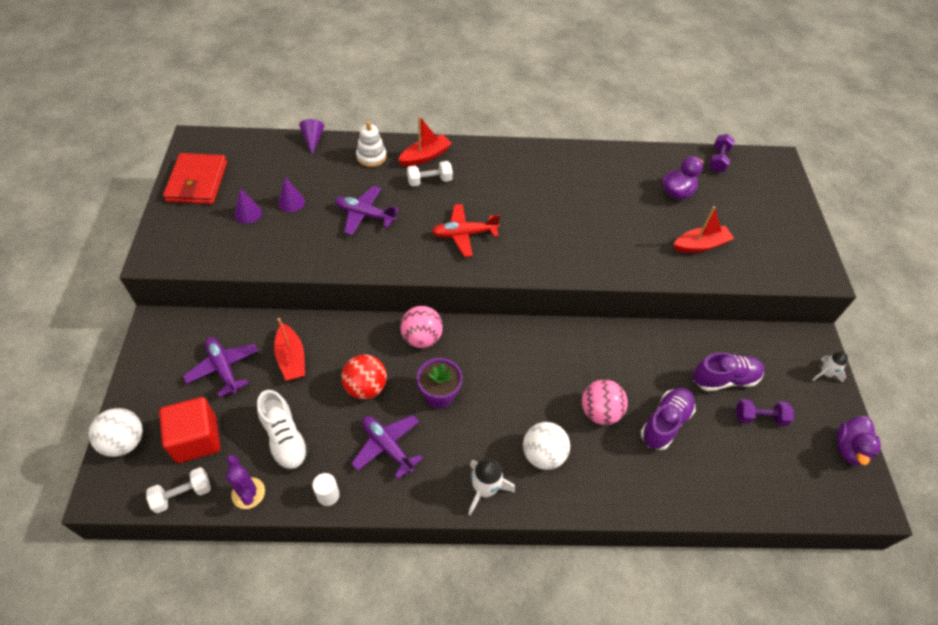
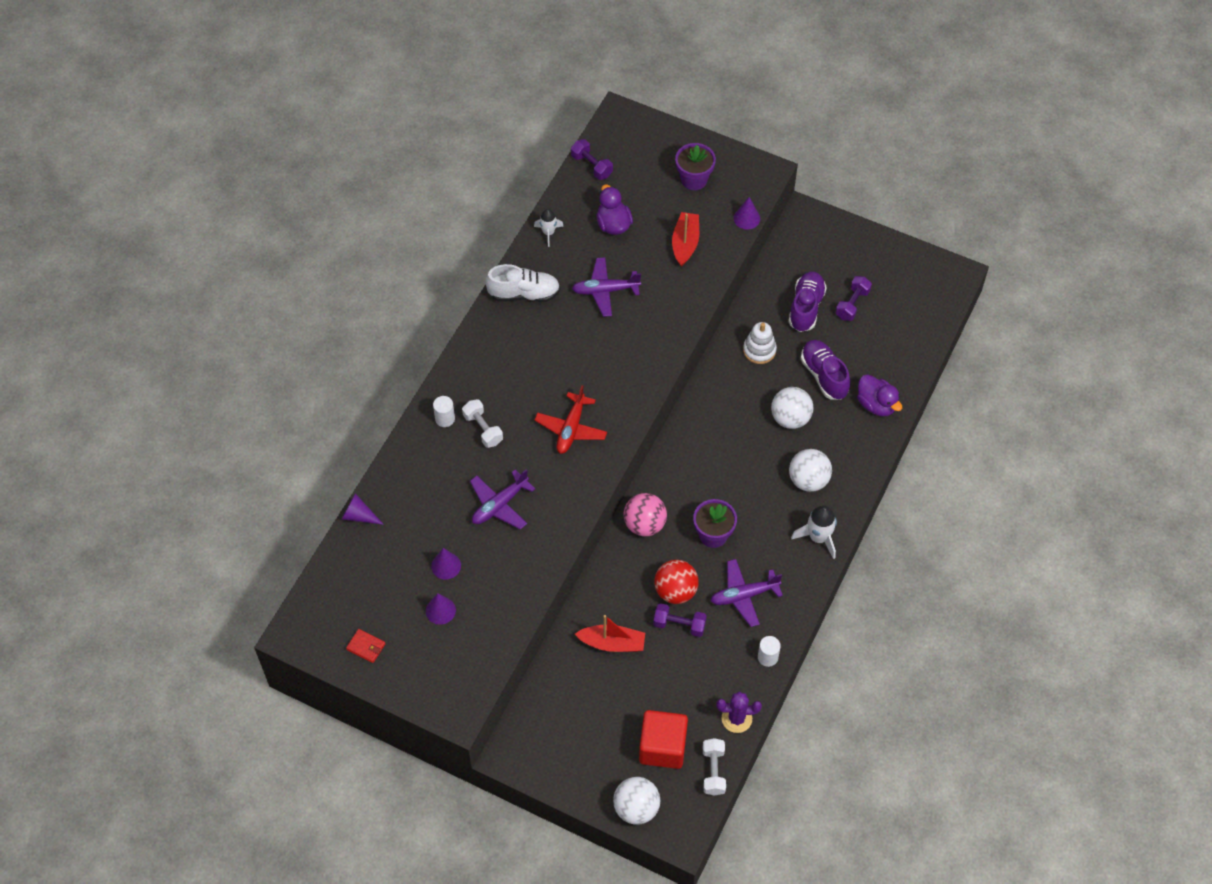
camera: 60 degrees left, 5 degrees up
(197, 182) = (366, 647): red wallet -> red wallet, size x0.44
(223, 368) = (594, 705): purple plane -> purple plane (605, 290)
(285, 439) = (698, 674): white shoe -> white shoe (524, 294)
(332, 403) = (679, 625): none -> purple dumbbell
(371, 157) = (417, 469): white stacking toy -> white stacking toy (759, 350)
(425, 156) = (445, 418): red boat -> white cylinder
(429, 181) = (483, 429): white dumbbell -> white dumbbell turned 45 degrees counterclockwise
(599, 412) = (790, 418): pink ball -> white ball
(764, 279) = (746, 218): none -> purple cone
(767, 228) = (694, 179): none -> purple flower pot
(825, 373) = (837, 230): white rocket -> white rocket (548, 233)
(849, 449) = (908, 260): purple duck -> purple duck (876, 404)

